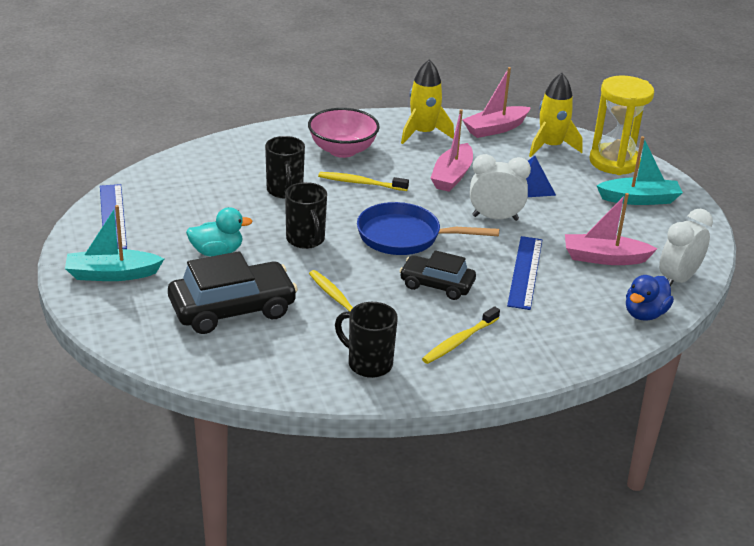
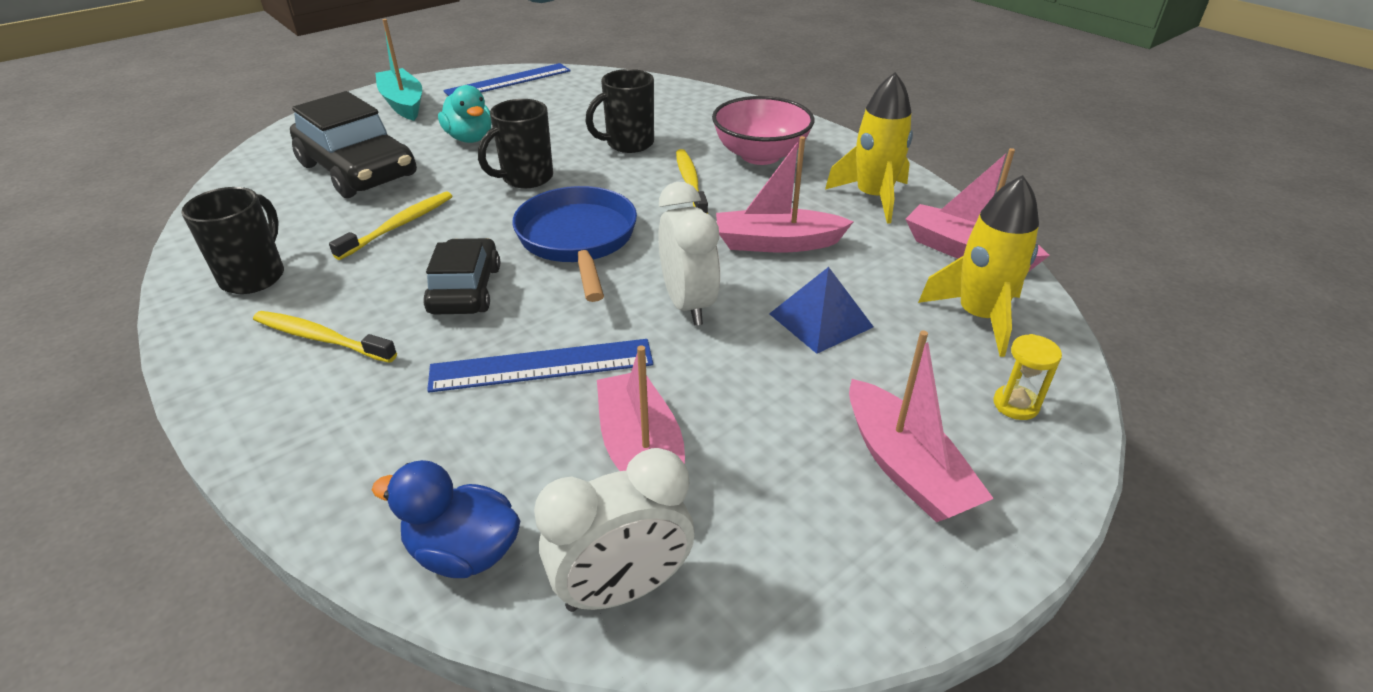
camera: 70 degrees right, 5 degrees up
(614, 162) = (1015, 404): yellow hourglass -> yellow hourglass, size x0.41
(639, 199) = (905, 467): turquoise boat -> pink boat
(678, 279) = (622, 589): white clock -> white clock turned 135 degrees clockwise

